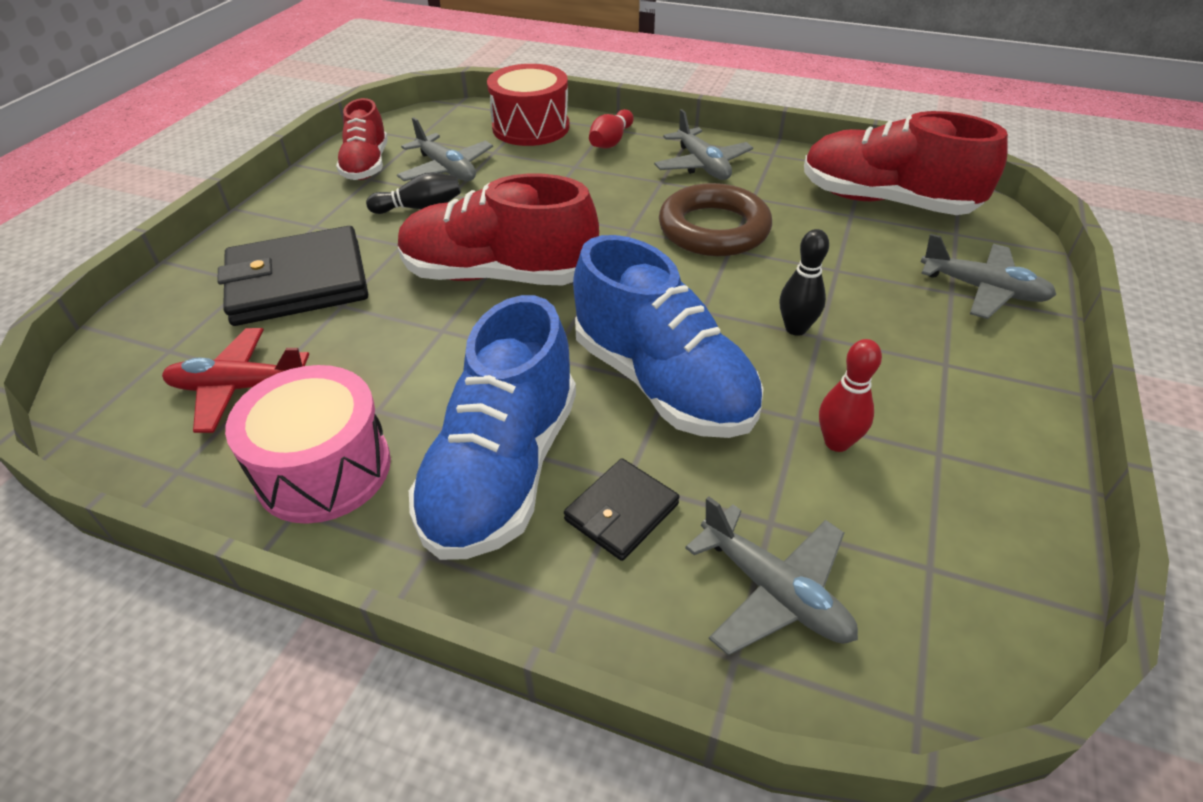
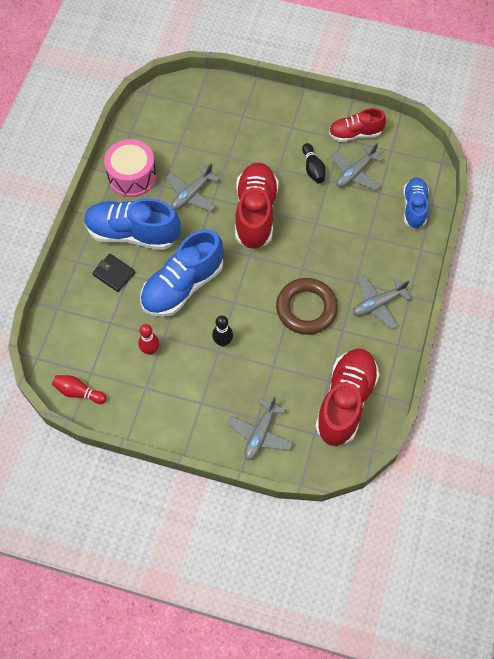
camera: 85 degrees right, 20 degrees up
(239, 388) = (173, 136): red plane -> none
(298, 283) = (243, 135): black wallet -> none
(531, 127) = (414, 207): red drum -> blue shoe
(611, 141) = (401, 253): red bowling pin -> red bowling pin (78, 392)
(773, 591) = (81, 321): grey plane -> grey plane (192, 194)

